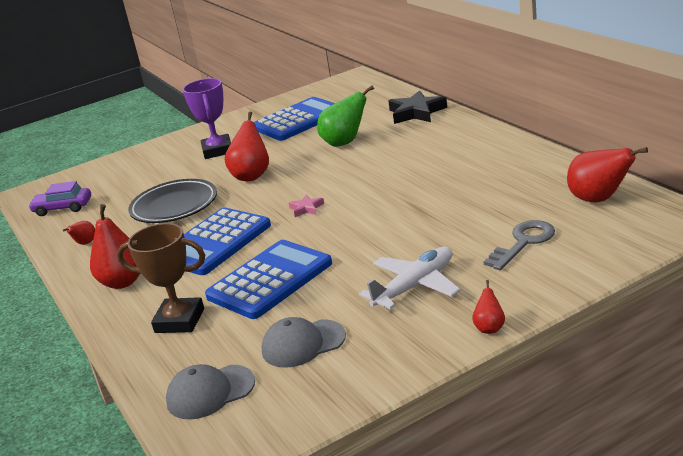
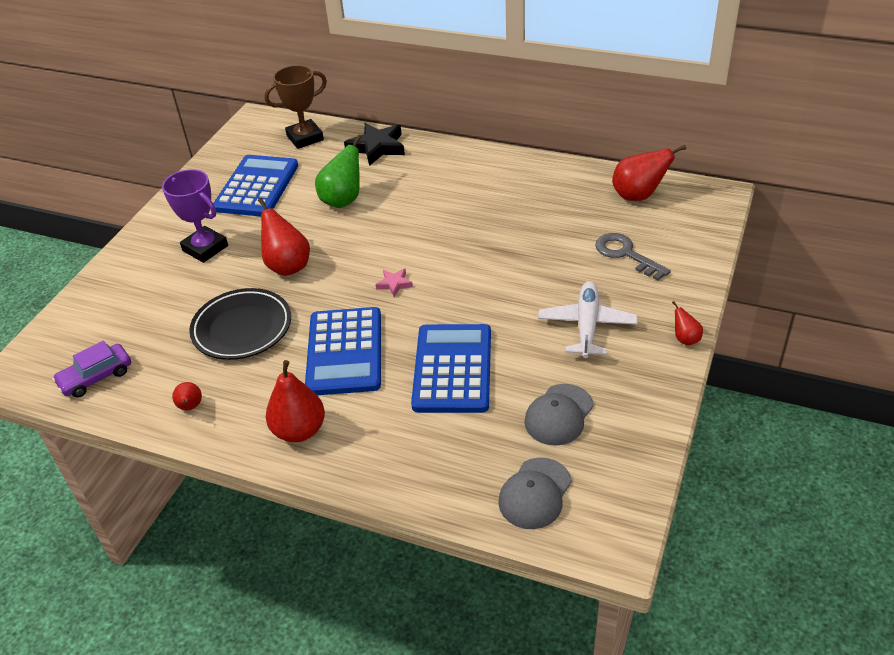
camera: 40 degrees left, 15 degrees up
(179, 320) = (416, 443): brown trophy -> brown trophy (305, 138)
(523, 242) = (626, 254): grey key -> grey key turned 45 degrees counterclockwise

